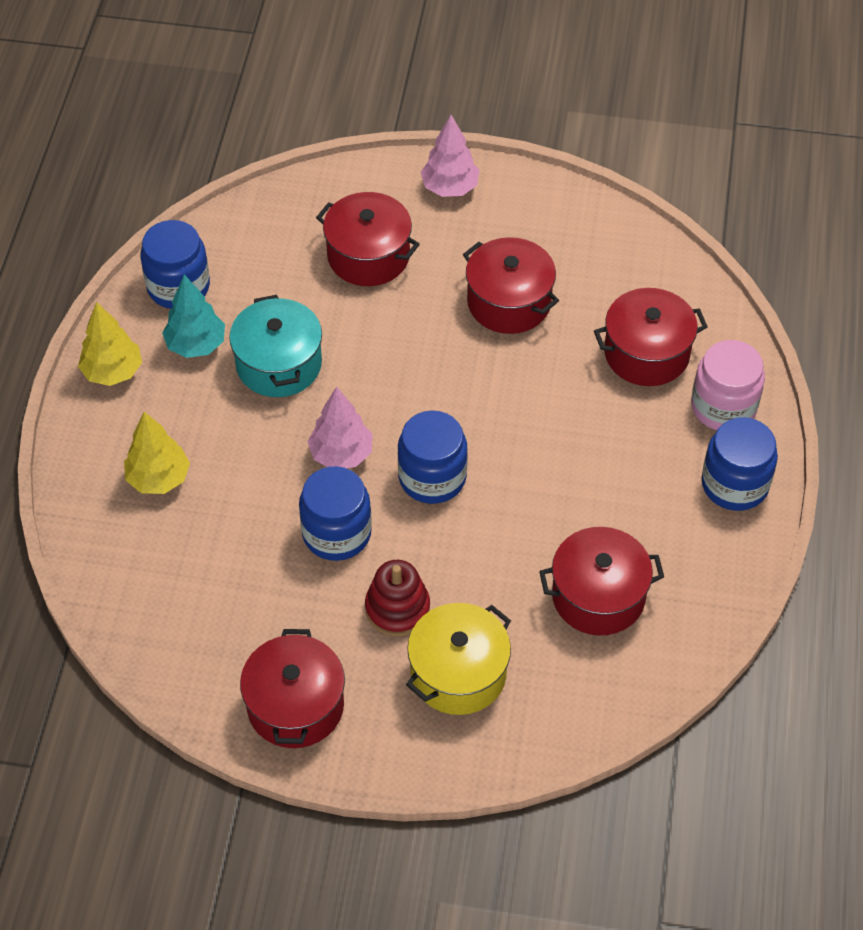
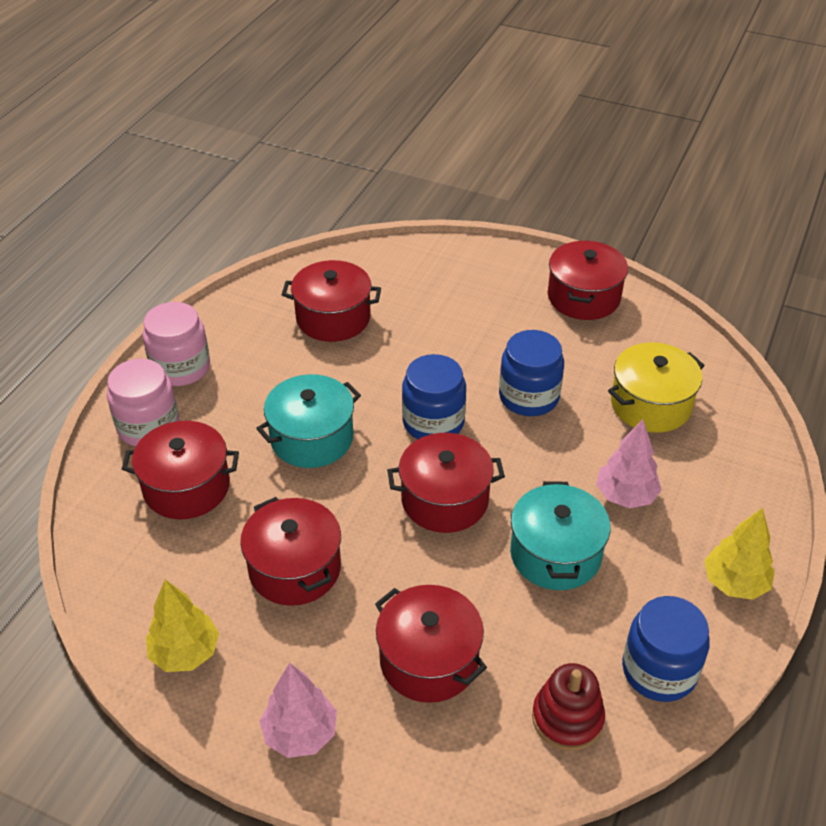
camera: 165 degrees left, 10 degrees down
(159, 478) = (685, 470): yellow tree -> yellow tree (185, 653)
(196, 345) = (642, 594): turquoise tree -> none
(341, 454) = (510, 457): pink tree -> pink tree (626, 496)
(395, 394) = (445, 499): none -> red pot
(397, 608) = (492, 338): red stacking toy -> red stacking toy (567, 718)
(458, 673) = (458, 294): yellow pot -> yellow pot (650, 404)
(551, 430) = (312, 438): none -> turquoise pot
(734, 484) = (181, 368): blue jar -> pink jar

